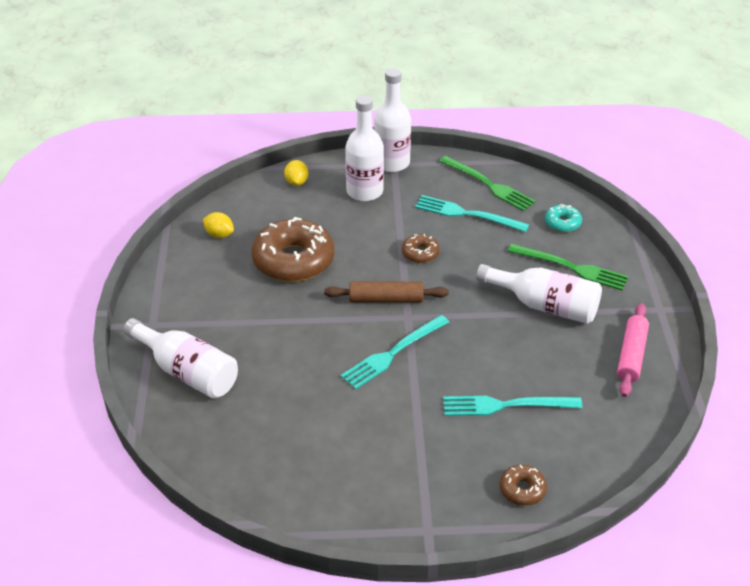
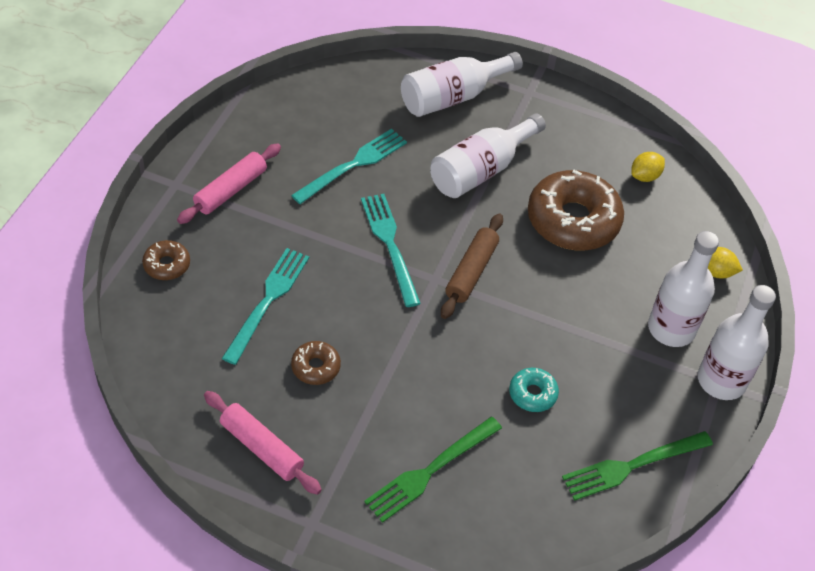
camera: 110 degrees right, 10 degrees up
(406, 483) = (231, 190): none -> pink rolling pin
(420, 253) = (531, 333): brown donut -> brown donut (315, 367)
(466, 214) = (583, 411): turquoise fork -> turquoise fork (354, 164)
(545, 306) = (382, 408): white bottle -> white bottle (480, 170)
(562, 223) = (517, 508): turquoise donut -> turquoise donut (532, 394)

